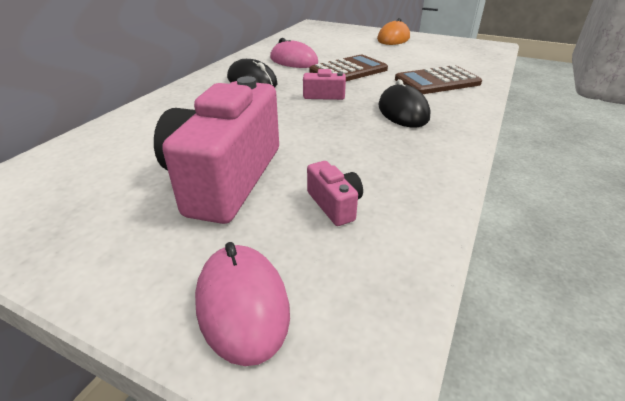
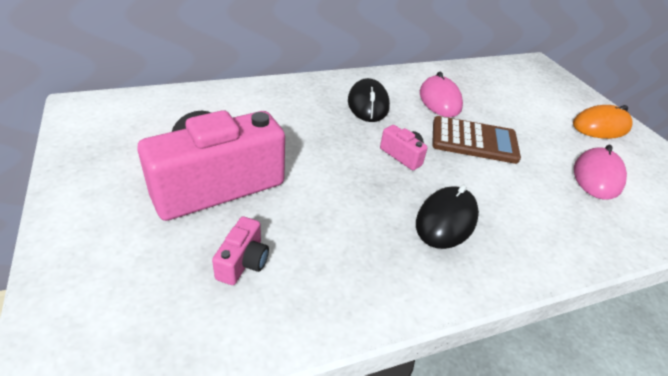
camera: 40 degrees right, 5 degrees up
(242, 304) = (93, 282): pink mouse -> pink mouse (597, 176)
(437, 81) = (550, 210): brown calculator -> none

